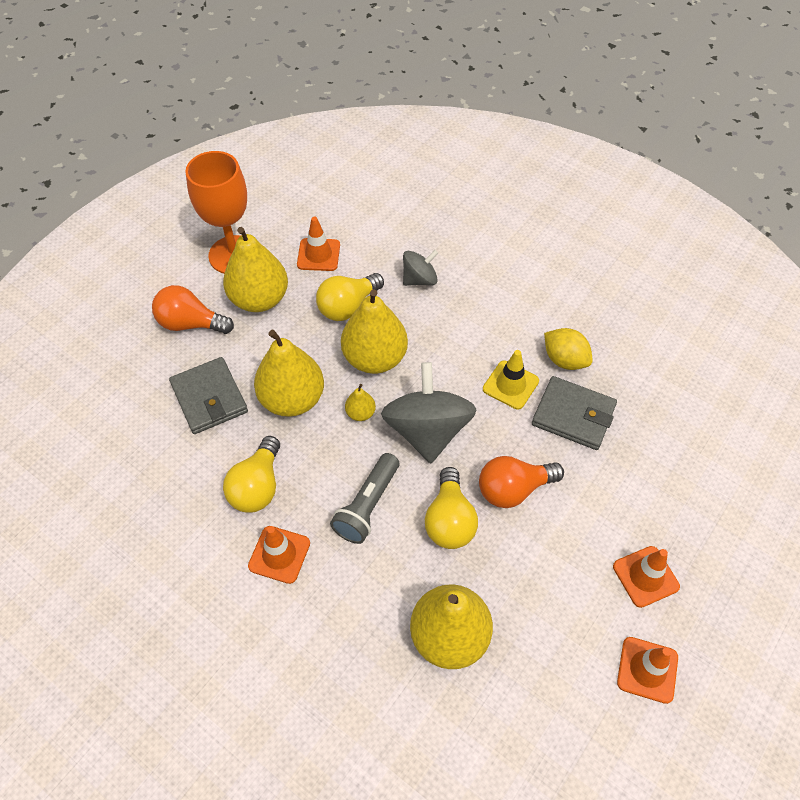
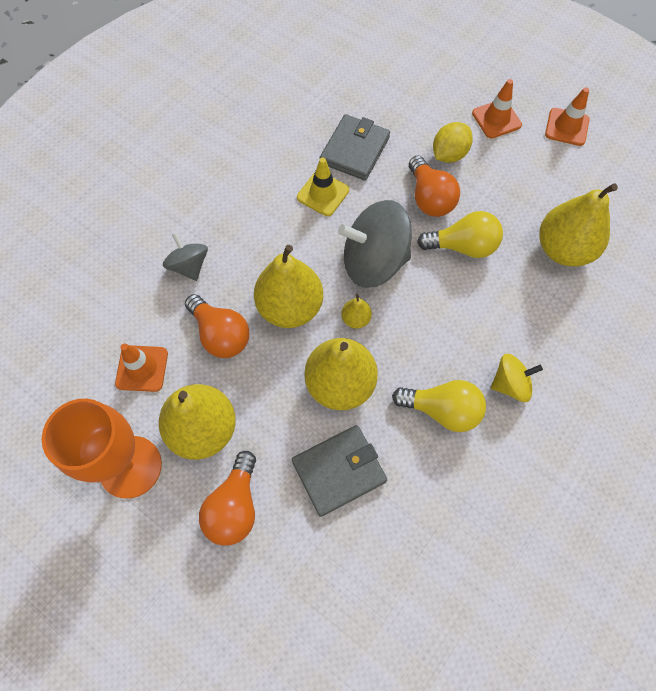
camera: 90 degrees left, 10 degrees up
(279, 554) = (510, 384): orange traffic cone -> yellow spinning top
(348, 306) = (220, 335): yellow light bulb -> orange light bulb
(367, 505) = (454, 311): grey flashlight -> none
(564, 360) = (296, 151): yellow lemon -> yellow lemon (449, 154)

